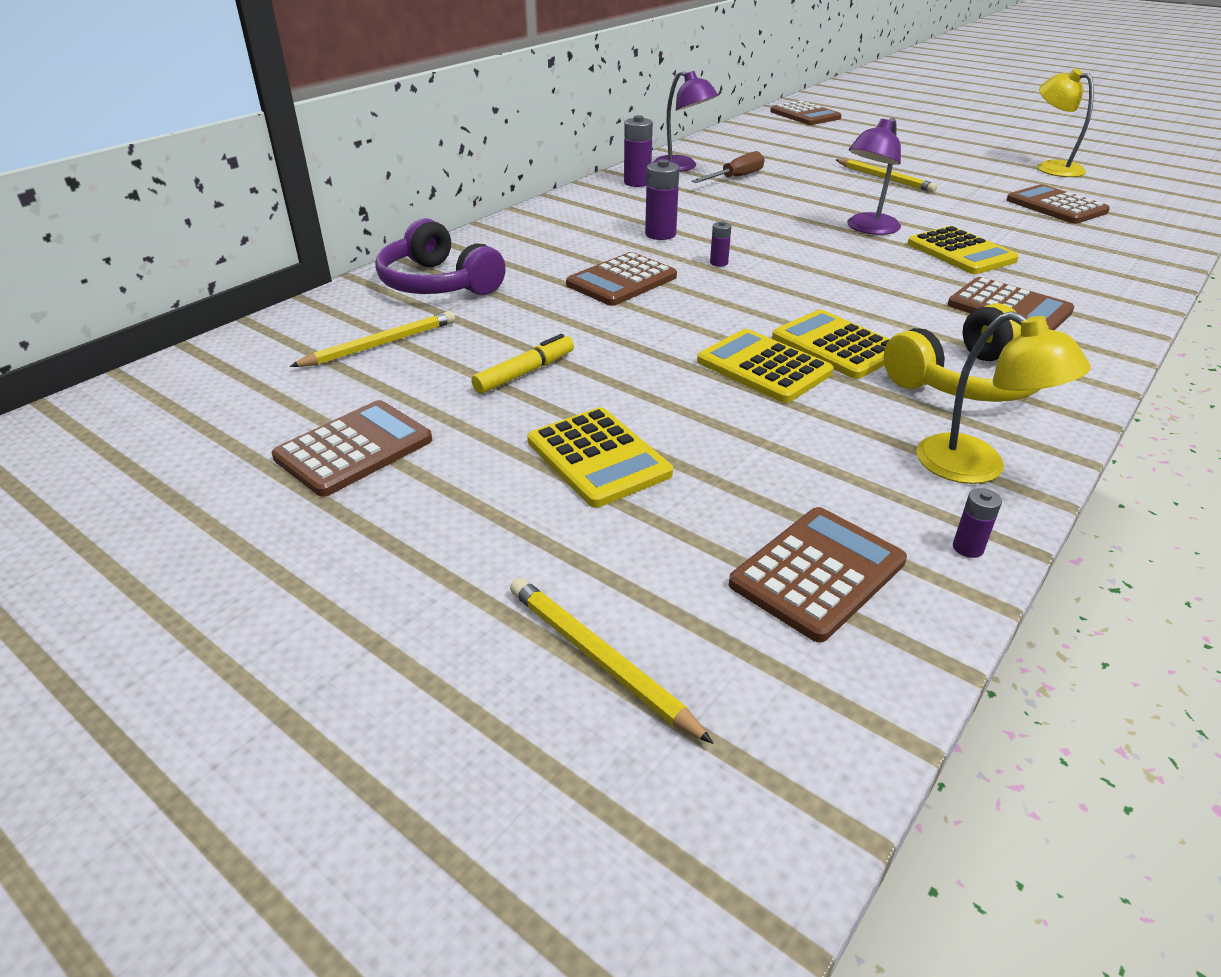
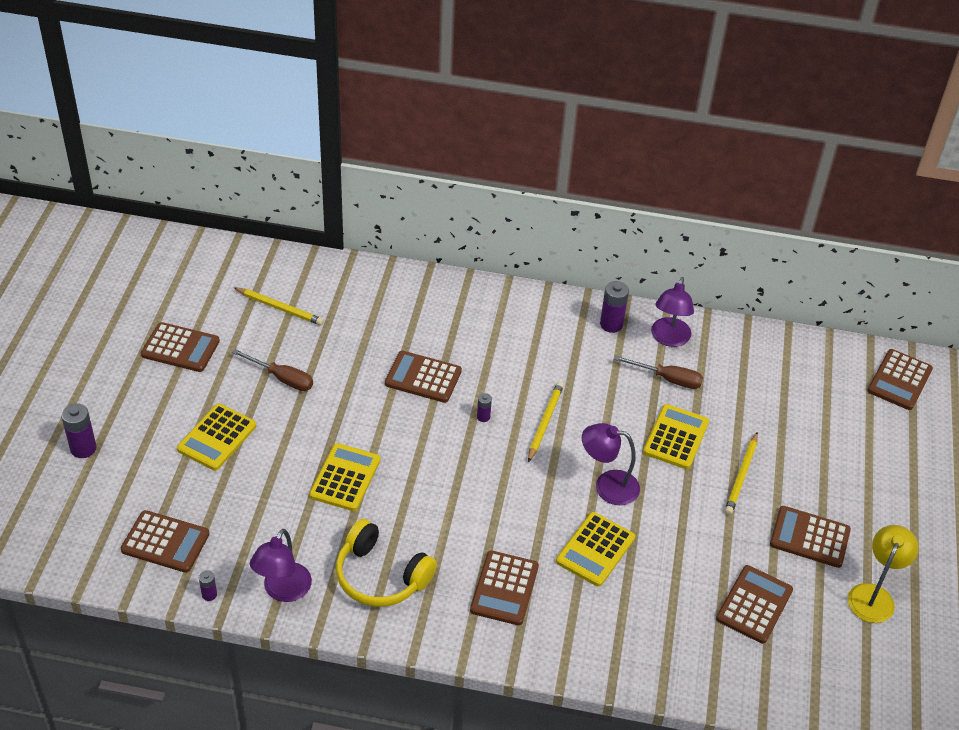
camera: 60 degrees right, 10 degrees up
(438, 283) = (366, 296): purple headphones -> none
(524, 373) = (282, 378): yellow marker -> brown screwdriver
(600, 659) = (83, 486): yellow pencil -> yellow pencil (545, 422)
(660, 234) = (514, 371): purple battery -> purple battery (83, 448)
(836, 346) = (392, 505): yellow calculator -> yellow calculator (676, 437)
(974, 172) = (809, 537): none -> brown calculator
(976, 468) = (283, 591): yellow lamp -> purple lamp

